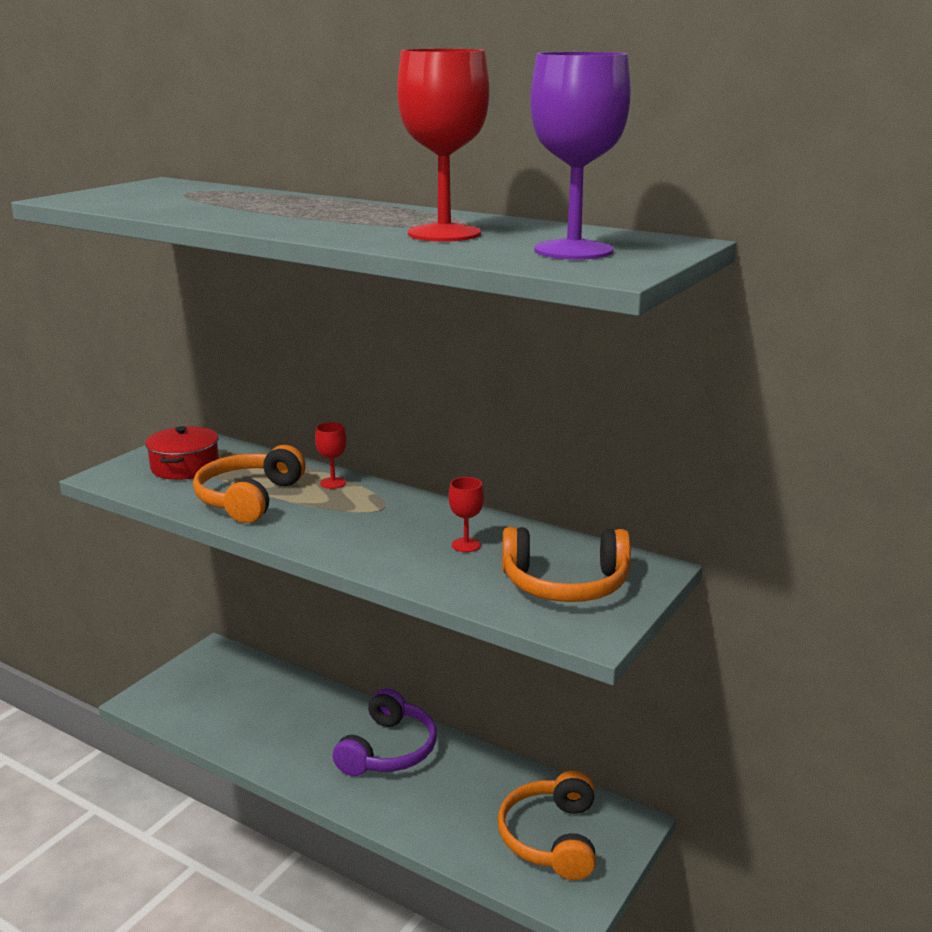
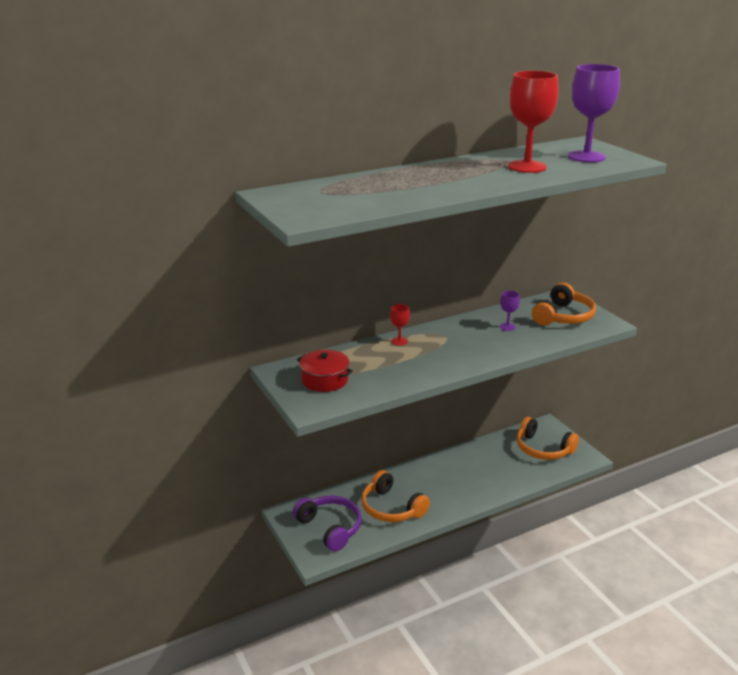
camera: 60 degrees left, 5 degrees up
(249, 498) = (396, 369): orange headphones -> orange headphones (391, 508)
(388, 750) = (444, 475): purple headphones -> purple headphones (330, 527)
(466, 545) = (507, 327): red goblet -> purple goblet

